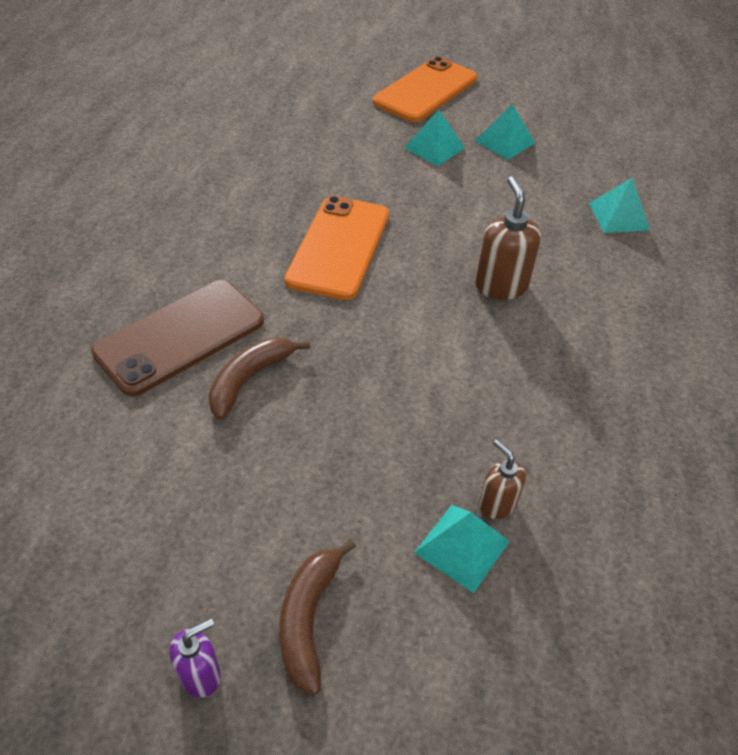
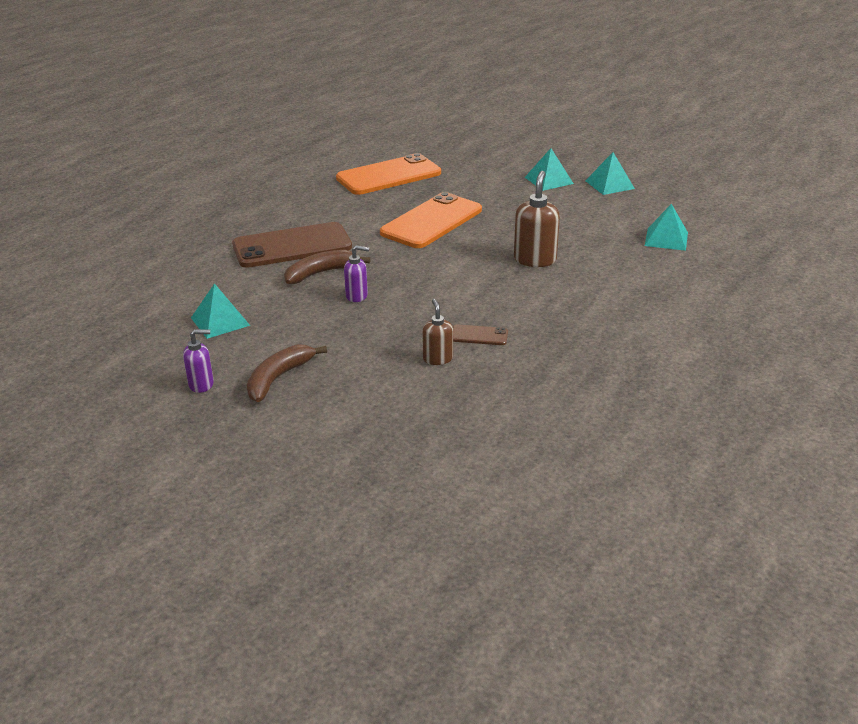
camera: 25 degrees right, 15 degrees down
(323, 411) = (357, 296): none -> purple soap dispenser
(426, 90) = (570, 147): orange phone -> orange phone (389, 176)
(462, 546) = (398, 371): turquoise pyramid -> turquoise pyramid (220, 321)
(520, 442) = (479, 335): none -> brown phone

